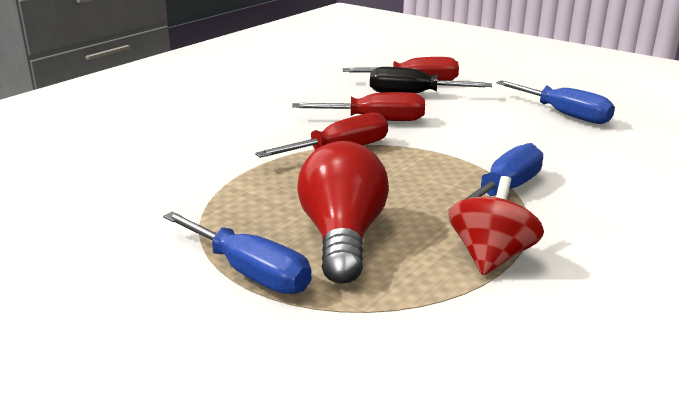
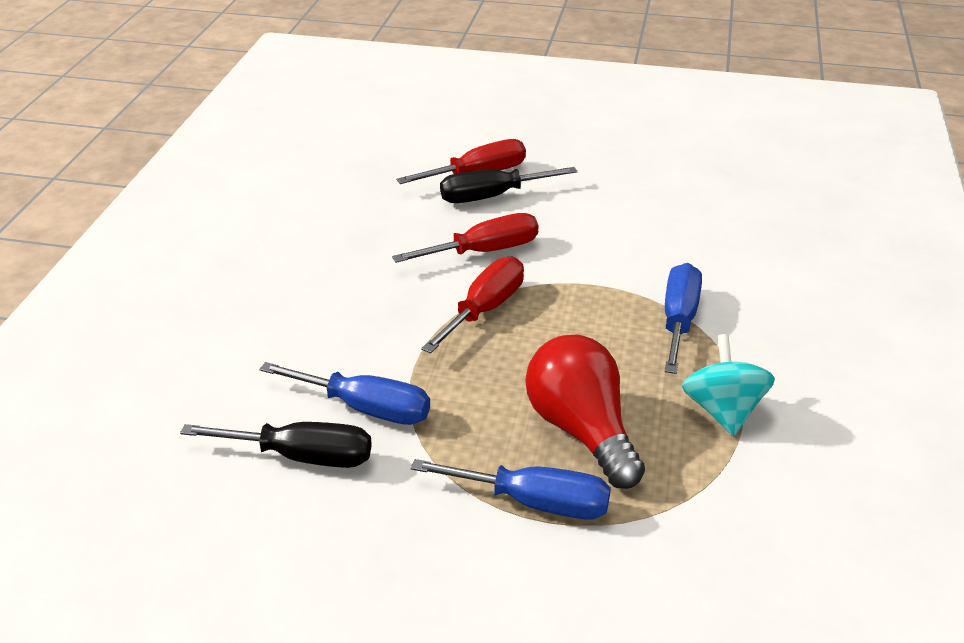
camera: 25 degrees left, 10 degrees up
(106, 199) = (302, 457): none -> black screwdriver
(491, 257) = (723, 411): red spinning top -> turquoise spinning top
(564, 114) = (662, 191): blue screwdriver -> blue screwdriver (365, 408)

